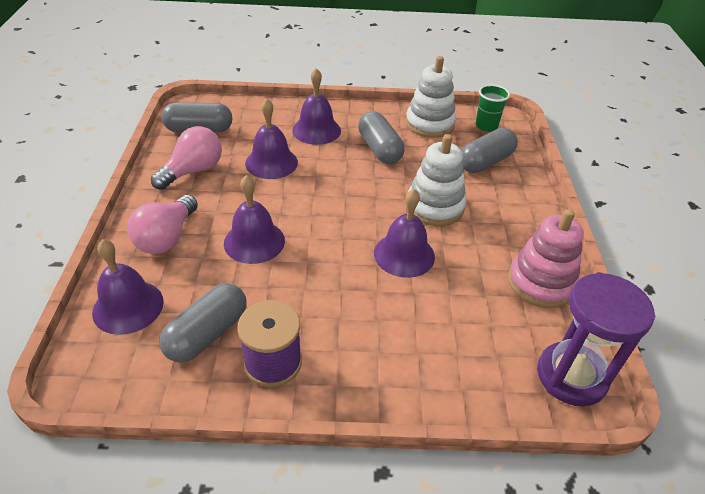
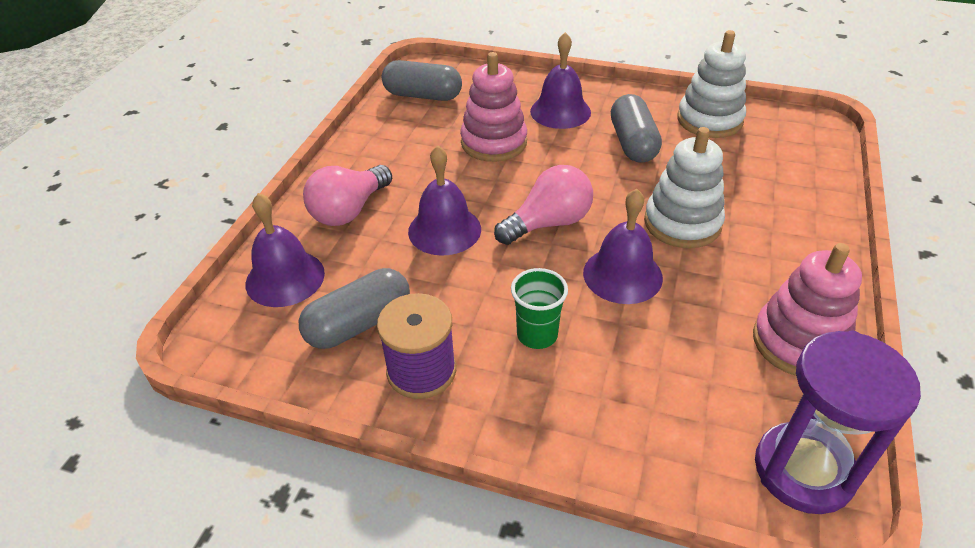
camera: 20 degrees right, 0 degrees up
(193, 171) = (401, 141): pink light bulb -> pink light bulb (548, 223)
(271, 162) = (494, 142): purple bell -> pink stacking toy
(485, 162) = (771, 176): grey capsule -> none
(486, 126) = (788, 131): green cup -> green cup (537, 335)

